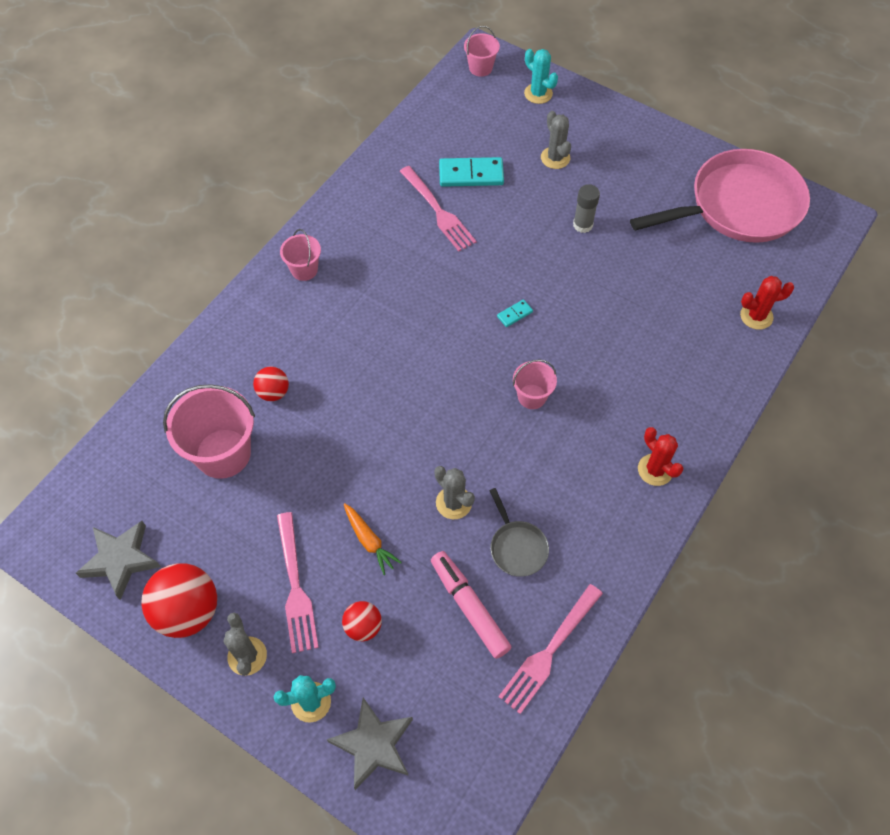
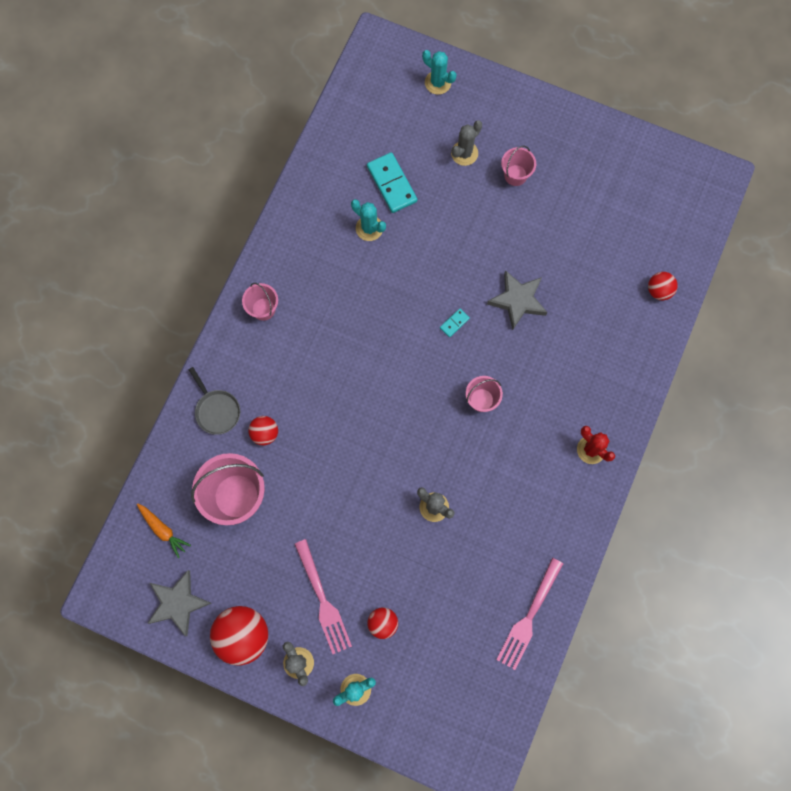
camera: 10 degrees left, 15 degrees up
(369, 541) = (373, 552): orange carrot -> orange carrot (163, 530)
(373, 745) = (410, 713): grey star -> grey star (518, 301)
(438, 211) = (369, 228): pink fork -> turquoise cactus
(469, 607) = (462, 593): pink marker -> none
(471, 174) = (391, 184): turquoise domino -> turquoise domino turned 75 degrees clockwise
(480, 68) = (379, 61): pink bucket -> pink bucket (515, 175)
(517, 547) = (490, 536): grey pan -> grey pan (216, 410)
(555, 158) = (464, 153): grey cactus -> grey cactus turned 75 degrees clockwise
(583, 225) = (499, 222): grey glue stick -> none
(738, 206) = (633, 179): pink pan -> none
(756, 316) = (659, 290): red cactus -> red ball

